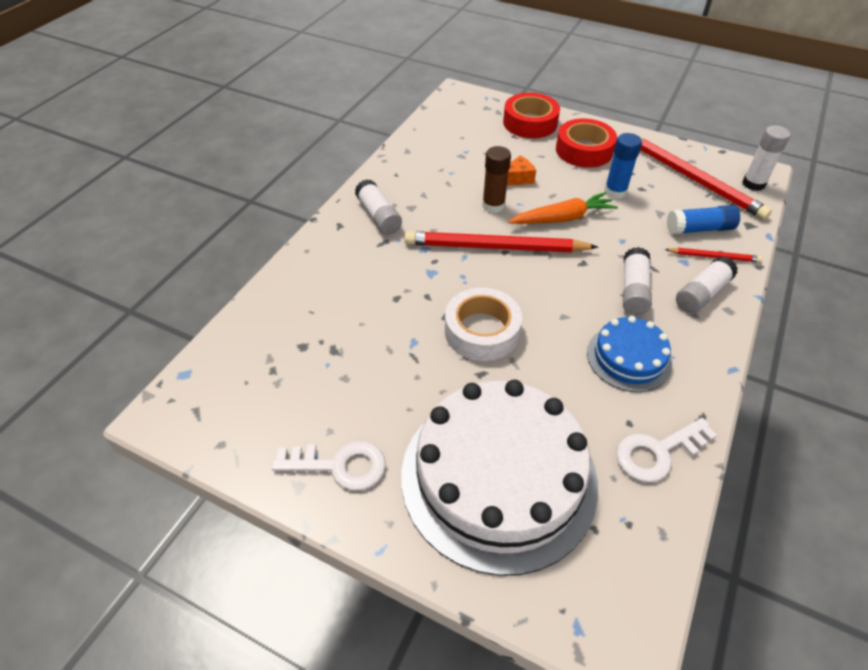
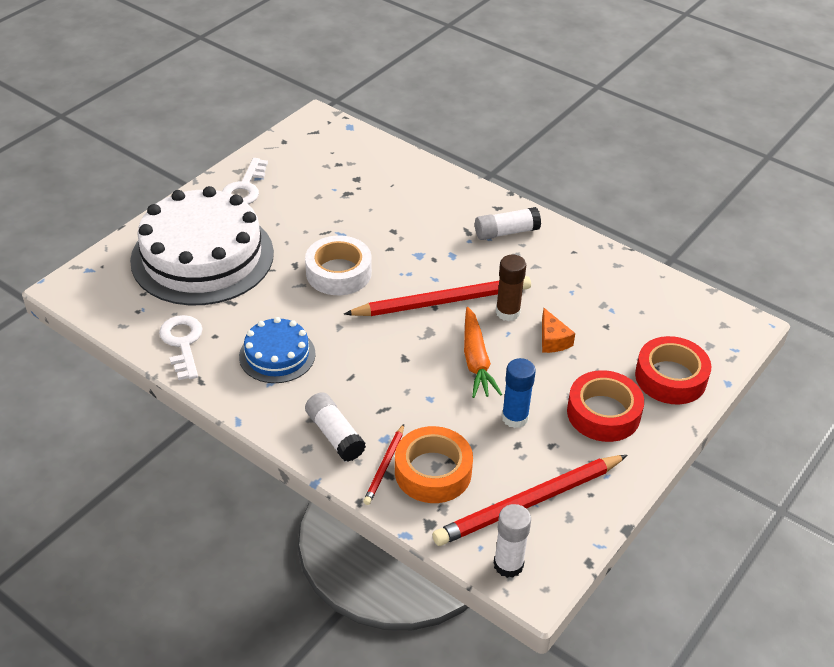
camera: 100 degrees right, 5 degrees down
(495, 247) = (442, 301): red pencil -> red pencil turned 60 degrees clockwise
(633, 290) = (356, 384): white glue stick -> none
(699, 229) = (433, 472): blue glue stick -> orange tape

